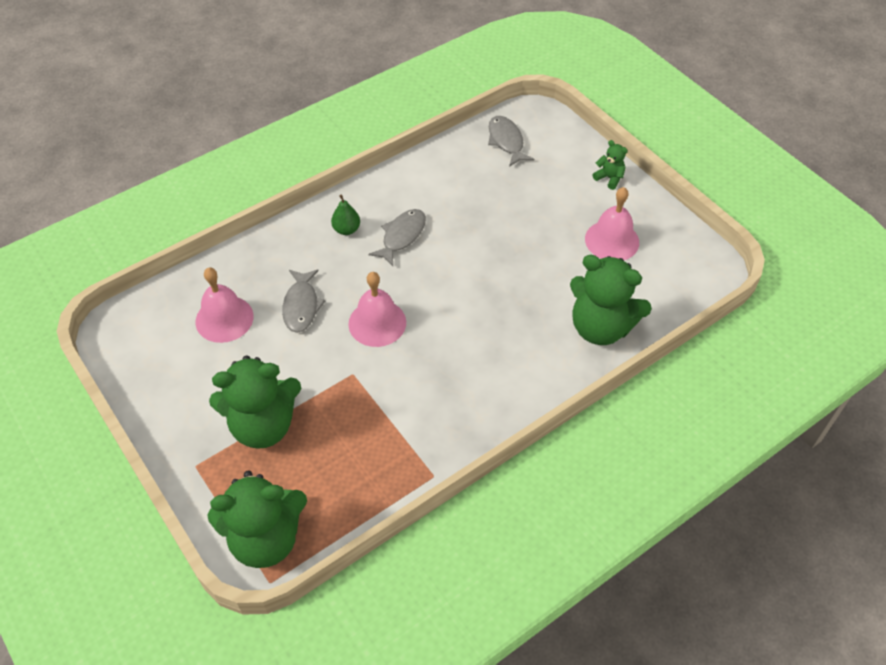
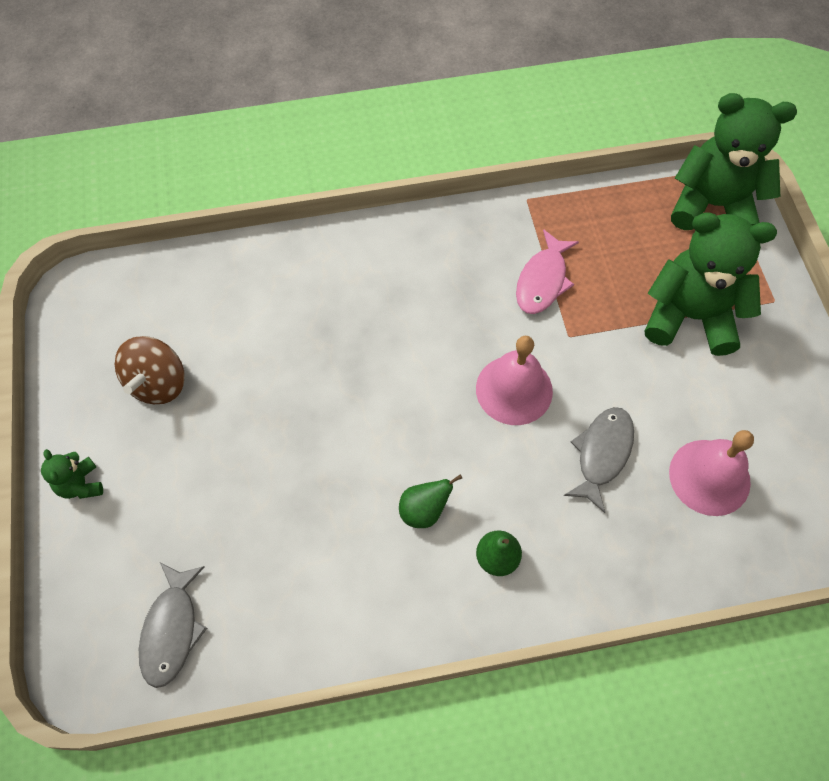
camera: 155 degrees left, 10 degrees up
(389, 408) = (543, 280): none -> pink fish
(402, 236) = (424, 510): grey fish -> green pear
(601, 327) = (259, 278): green teddy bear -> none
(612, 240) = (158, 383): pink bell -> brown spinning top

